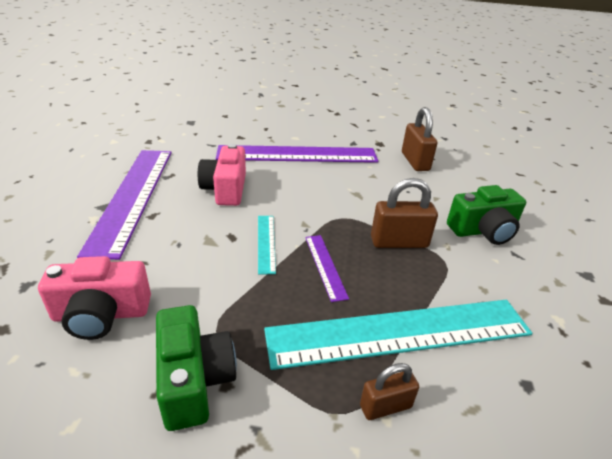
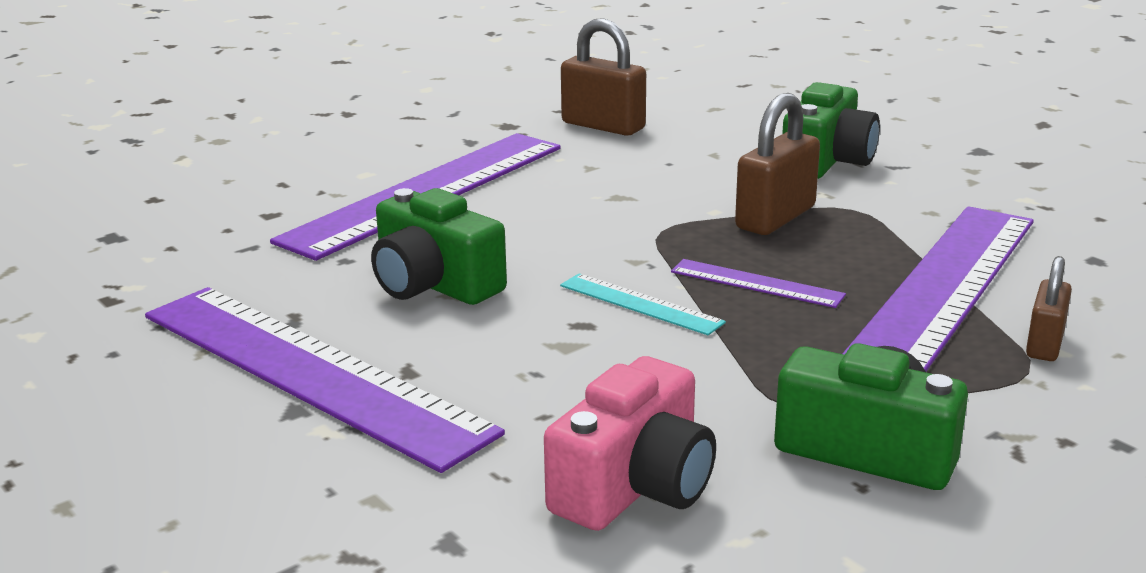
camera: 45 degrees left, 10 degrees down
(225, 189) = (433, 284): pink camera -> green camera
(399, 332) = (942, 289): turquoise ruler -> purple ruler

